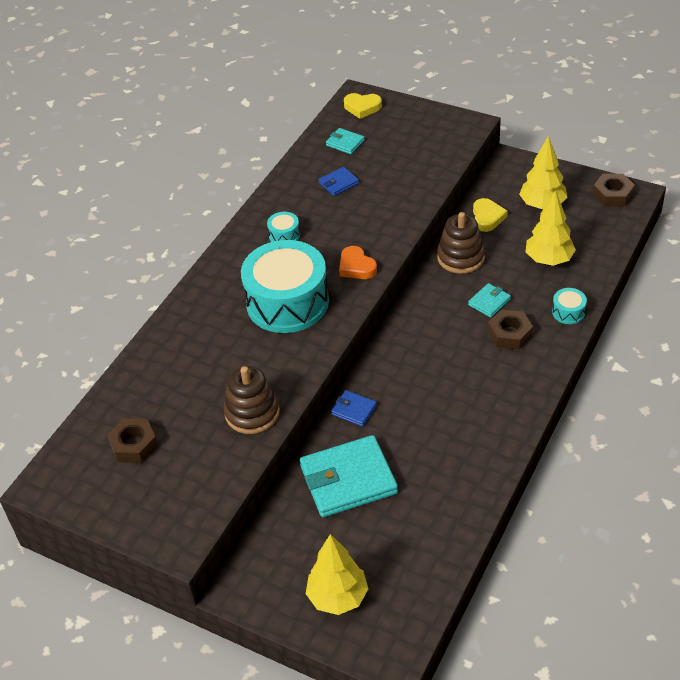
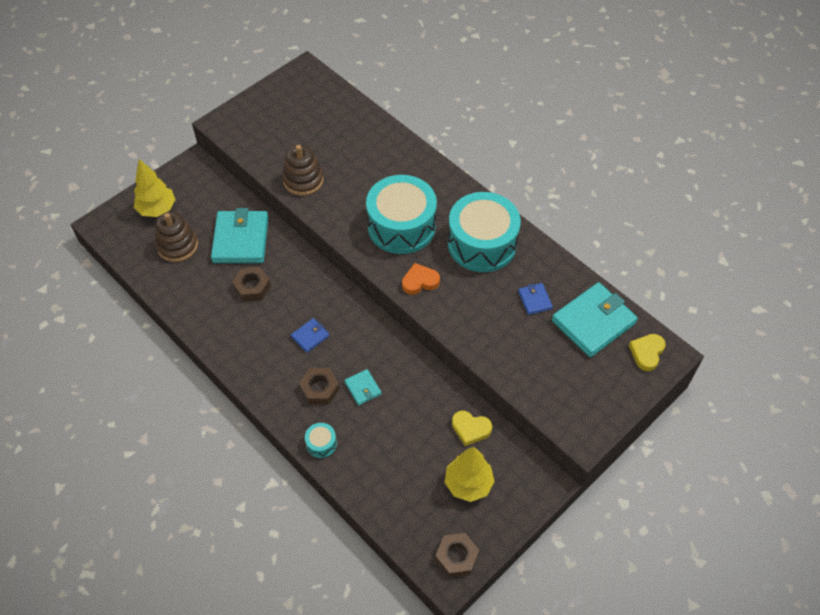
camera: 105 degrees right, 10 degrees up
(134, 445) = (311, 115): brown nut -> brown nut (252, 287)
(284, 235) = (482, 243): turquoise drum -> turquoise drum, size x2.50
(345, 143) = (593, 322): turquoise wallet -> turquoise wallet, size x2.13
(354, 410) = (299, 260): blue wallet -> blue wallet (310, 336)
(461, 257) = (427, 387): brown stacking toy -> brown stacking toy (177, 246)
(548, 260) = (391, 456): yellow tree -> none

